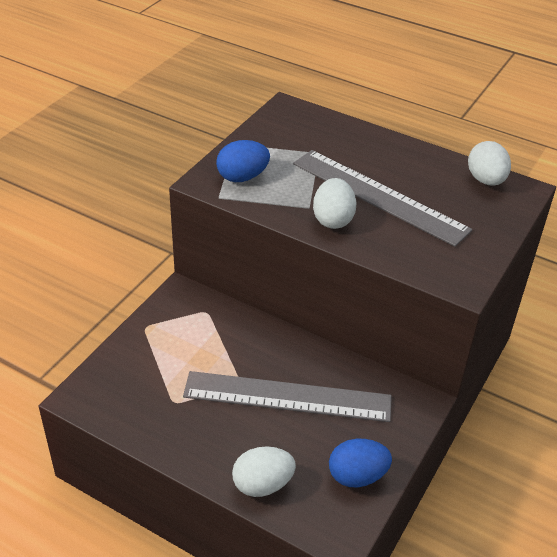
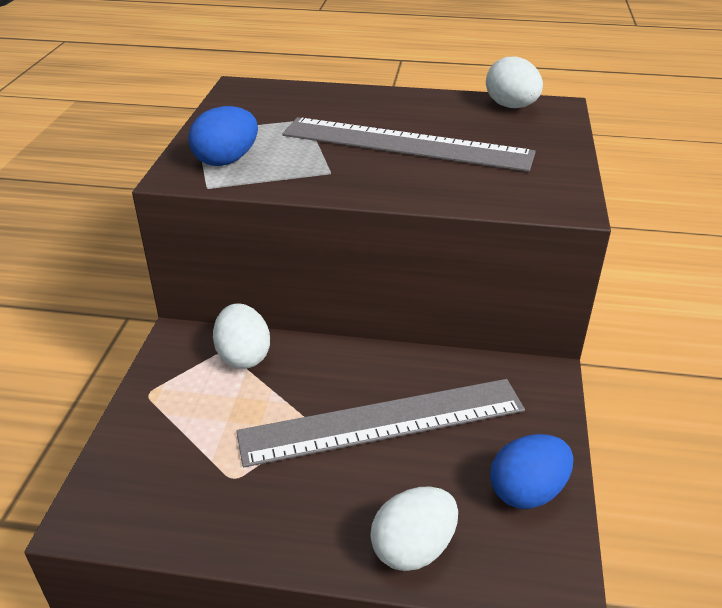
camera: 20 degrees left, 5 degrees down
(333, 219) = (368, 178): white egg -> white egg (243, 356)

